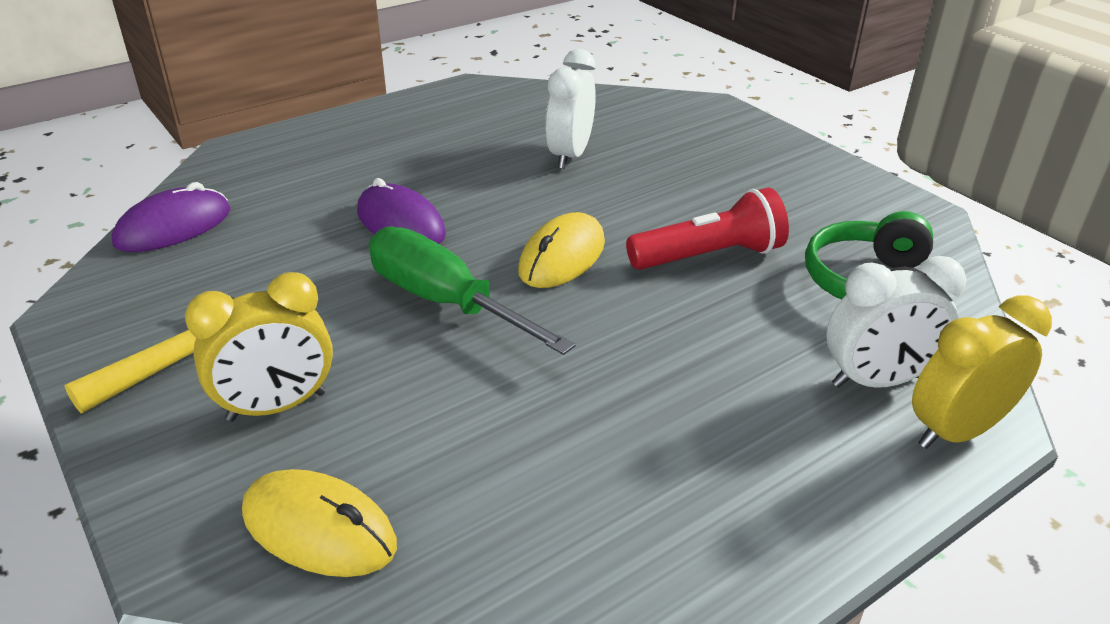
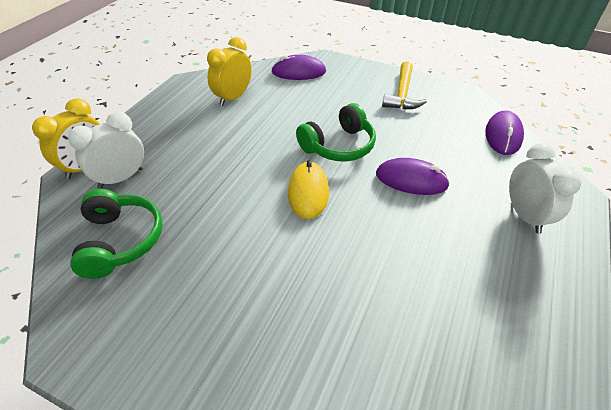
camera: 150 degrees right, 10 degrees up
(277, 407) = (350, 91): yellow clock -> yellow clock (233, 98)
(319, 529) = (298, 72): yellow mouse -> purple mouse
(445, 302) = (338, 146): green screwdriver -> green headphones
(569, 156) = (381, 294): white clock -> white clock (524, 215)
(709, 256) = (226, 227): red flashlight -> none

